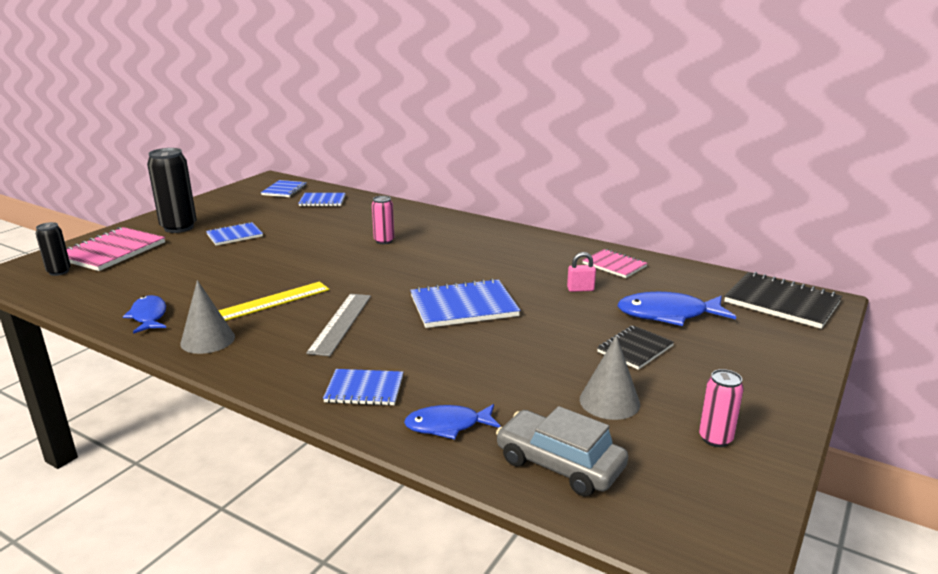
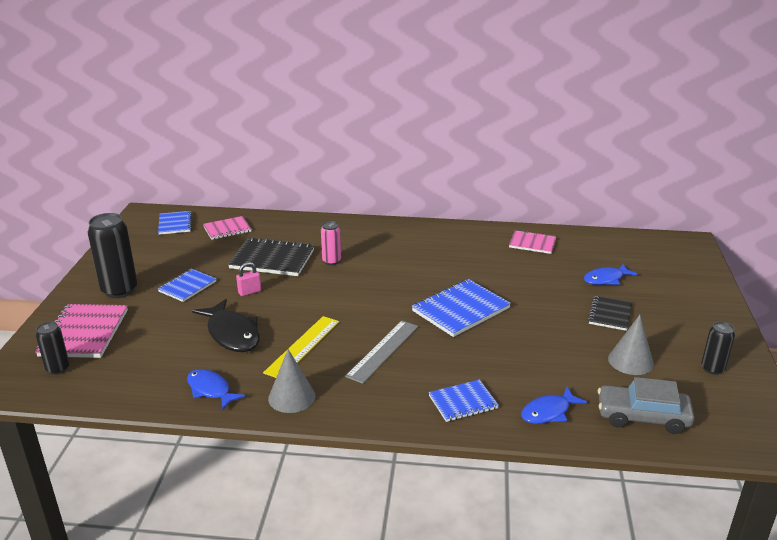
camera: 25 degrees left, 5 degrees up
(223, 278) = (232, 334): none -> black fish
(322, 201) = (227, 229): blue notebook -> pink notebook
(340, 323) = (383, 351): grey ruler -> grey ruler turned 45 degrees clockwise
(580, 289) = (529, 272): pink padlock -> pink padlock (249, 292)
(668, 314) = (606, 279): blue fish -> blue fish, size x0.65
(715, 439) = (712, 369): pink can -> black can
(781, 302) = (666, 250): black notebook -> black notebook (272, 259)

